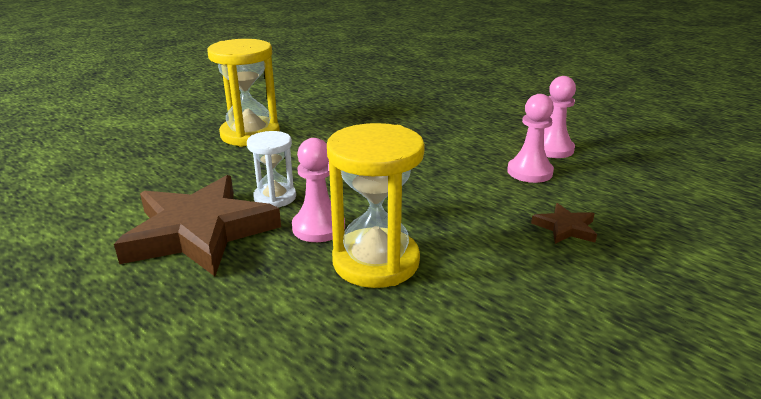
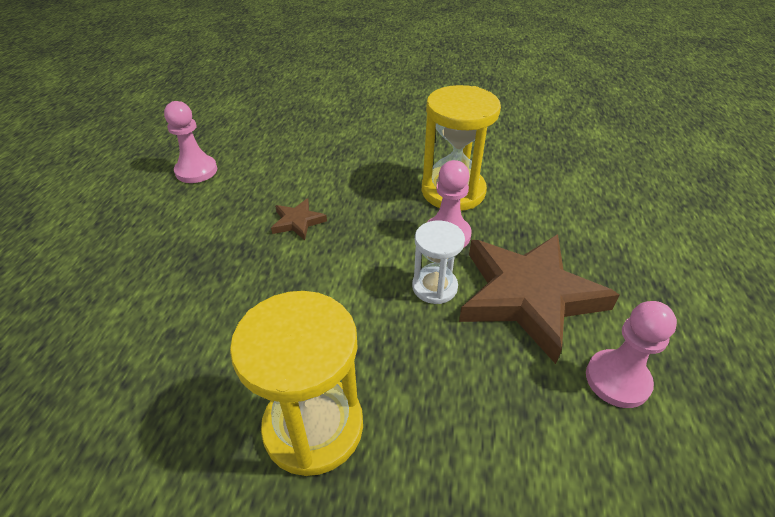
camera: 125 degrees left, 15 degrees up
(529, 172) = (257, 170): pink pawn -> pink pawn (617, 380)
(565, 228) = (335, 139): brown star -> brown star (297, 222)

